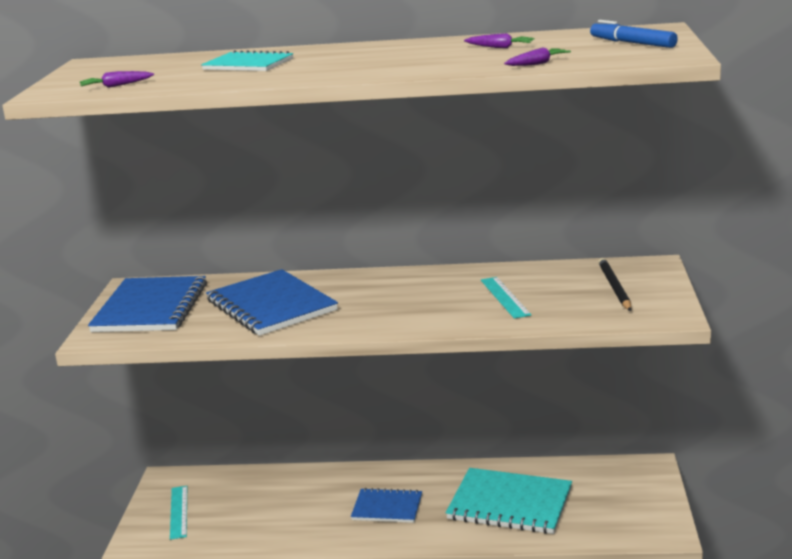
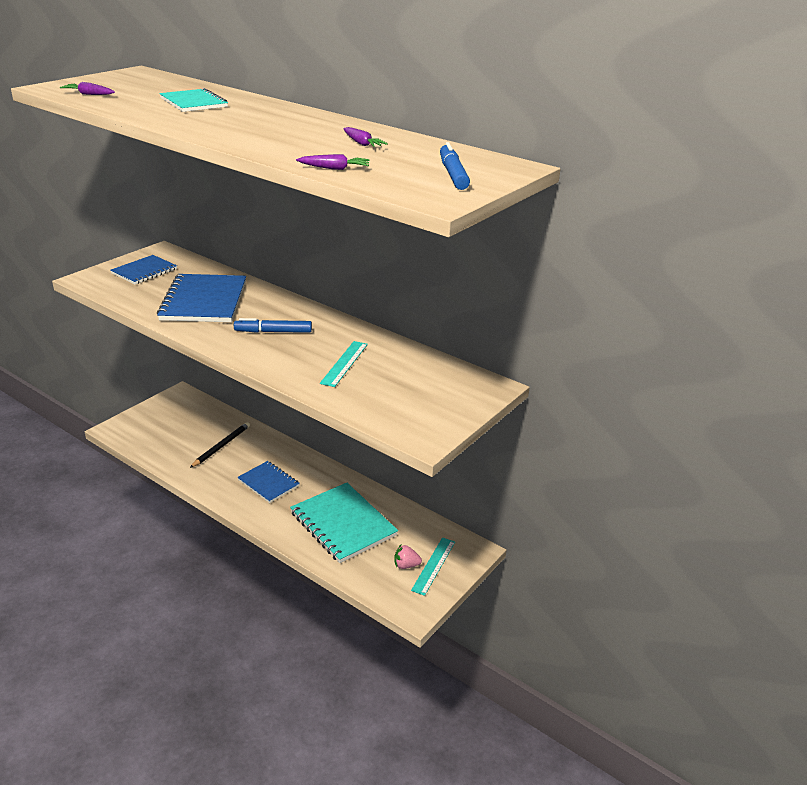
camera: 30 degrees right, 10 degrees up
(151, 308) = (144, 271): blue notebook -> blue notebook, size x0.59
(179, 512) = (159, 420): turquoise ruler -> turquoise ruler (433, 565)
(392, 301) = (273, 332): none -> blue marker
(612, 506) = (406, 565): none -> pink strawberry
(614, 287) = (429, 392): black pencil -> black pencil (221, 446)

